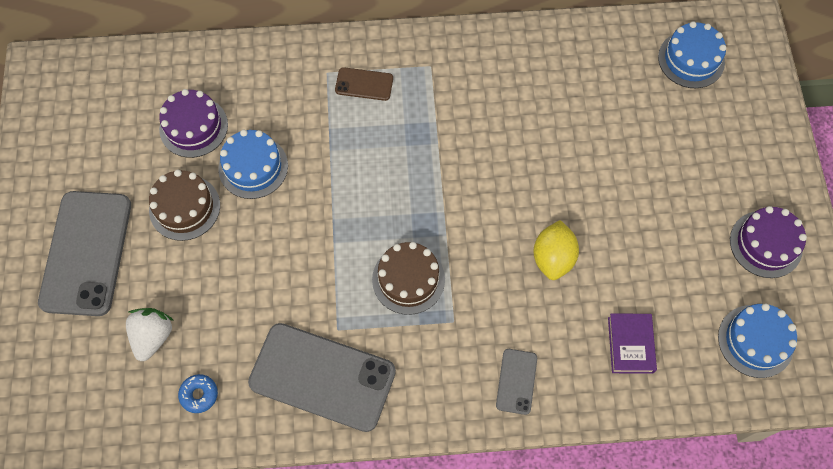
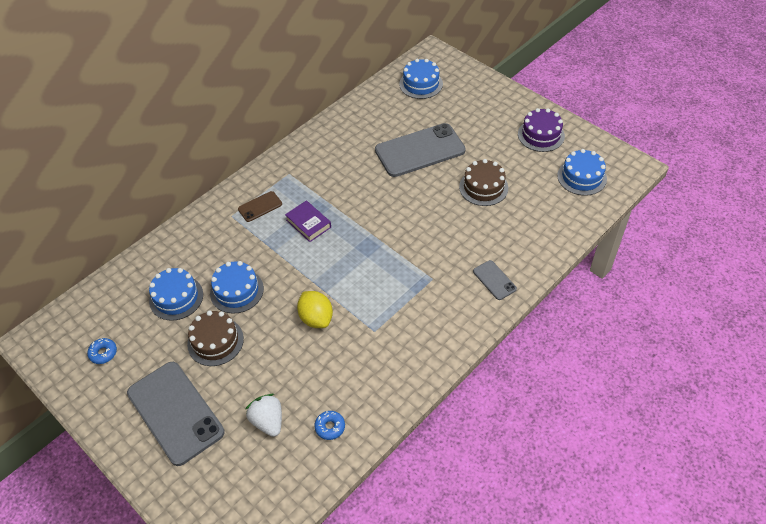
camera: 40 degrees left, 15 degrees down
(82, 134) = (103, 353): none -> blue donut
(193, 127) = (176, 297): purple cake -> blue cake
(322, 377) = (391, 360): grey phone -> grey phone (420, 150)
(408, 279) = (387, 278): brown cake -> brown cake (483, 187)
(553, 258) = (450, 213): yellow lemon -> yellow lemon (316, 318)
(630, 345) = (529, 222): purple book -> purple book (308, 223)

